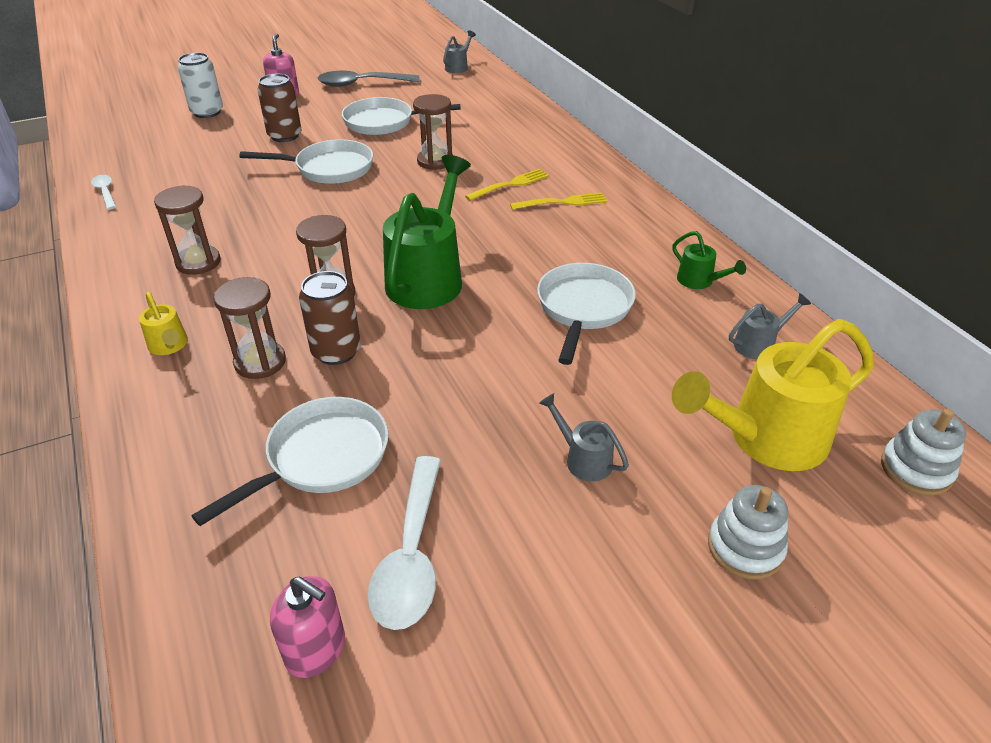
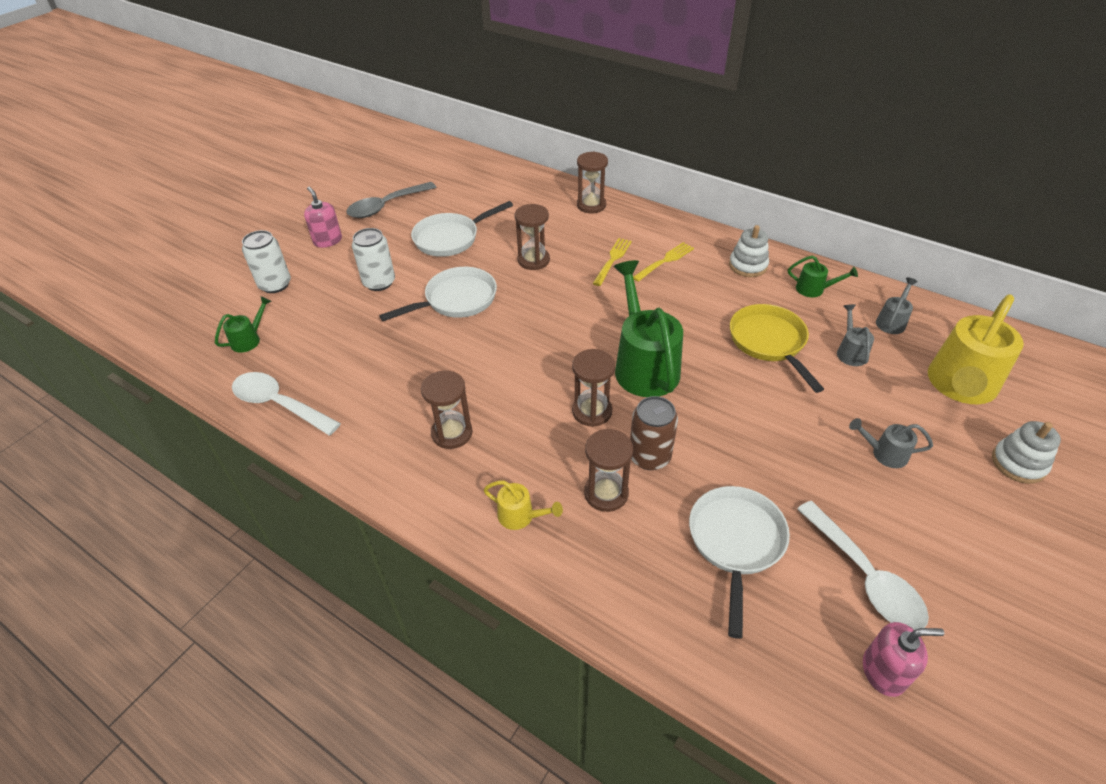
camera: 30 degrees left, 5 degrees up
(105, 192) = (279, 404): white spoon -> white spoon, size x1.89
(142, 142) = (249, 339): none -> green watering can
(285, 136) = (379, 282): brown can -> white can
(458, 67) = (450, 162): grey watering can -> grey watering can (850, 352)
(547, 135) = (591, 205): none -> brown hourglass
(583, 309) = (769, 343): white pan -> yellow pan
(916, 469) = (1043, 367): white stacking toy -> white stacking toy (748, 265)

